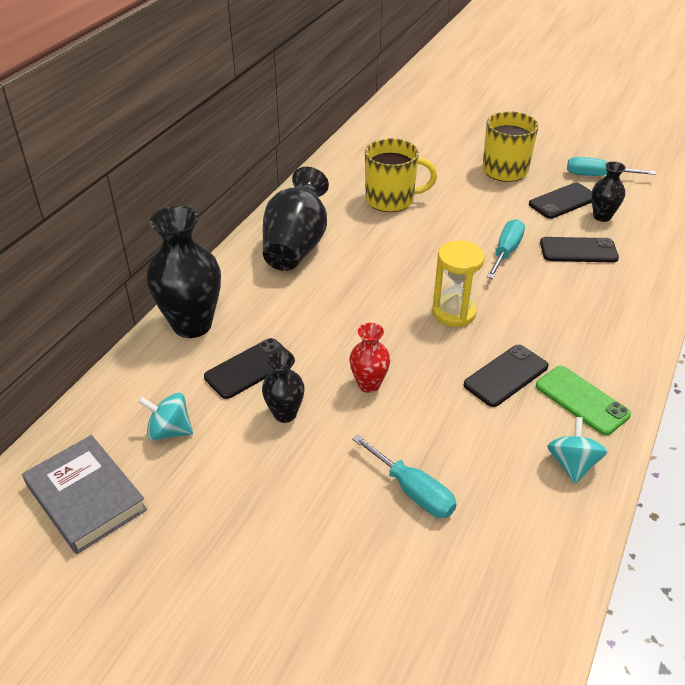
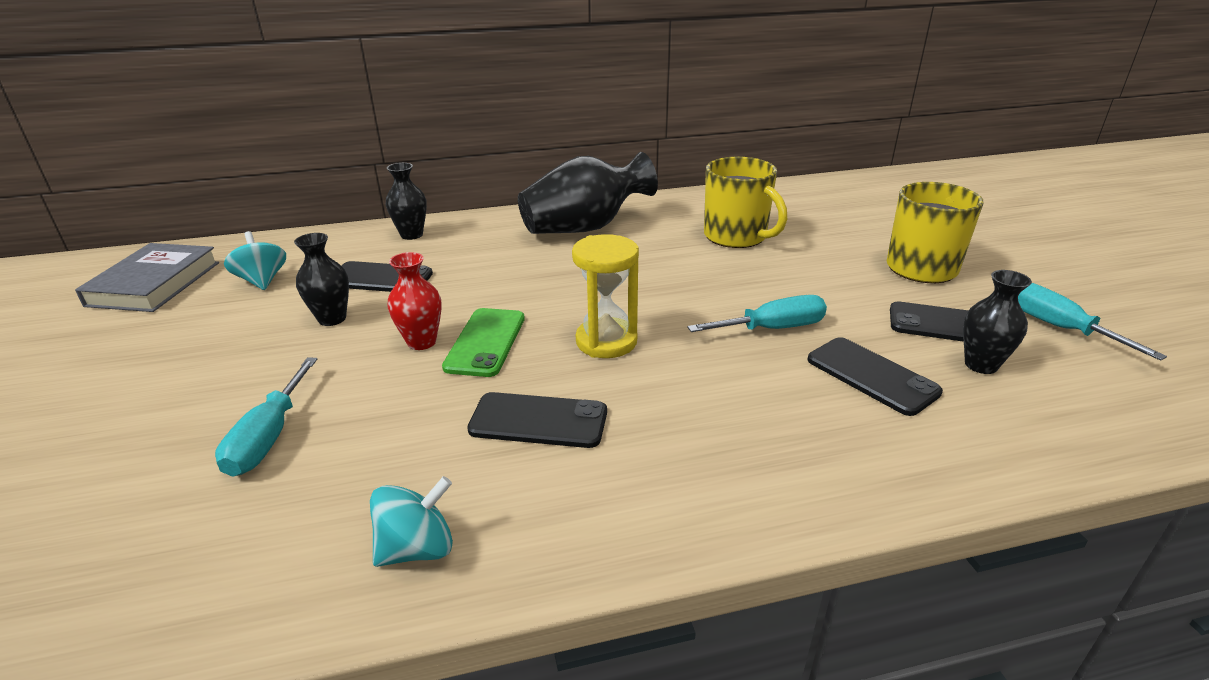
camera: 50 degrees right, 10 degrees down
(192, 325) = (412, 235): black vase -> black vase, size x0.53
(582, 400) = (562, 504): green phone -> green phone (486, 342)

